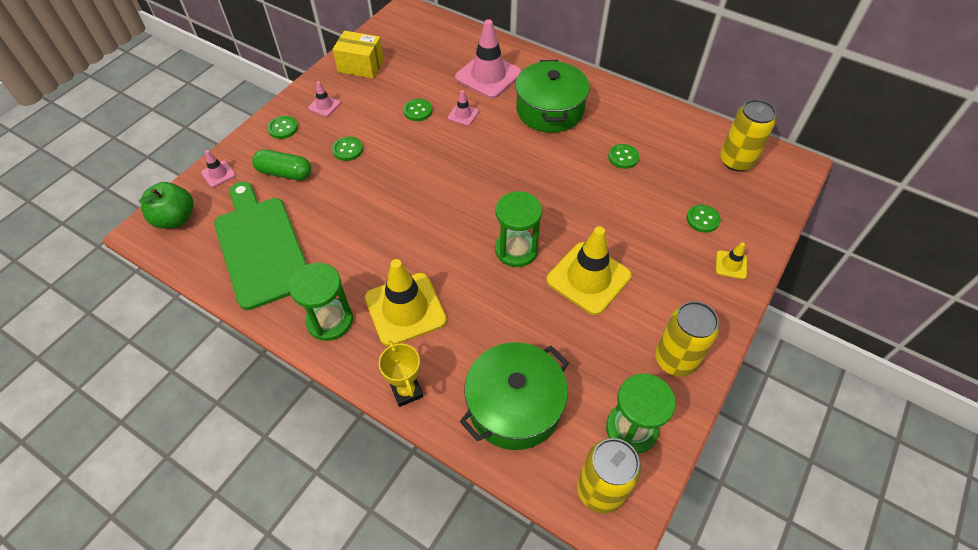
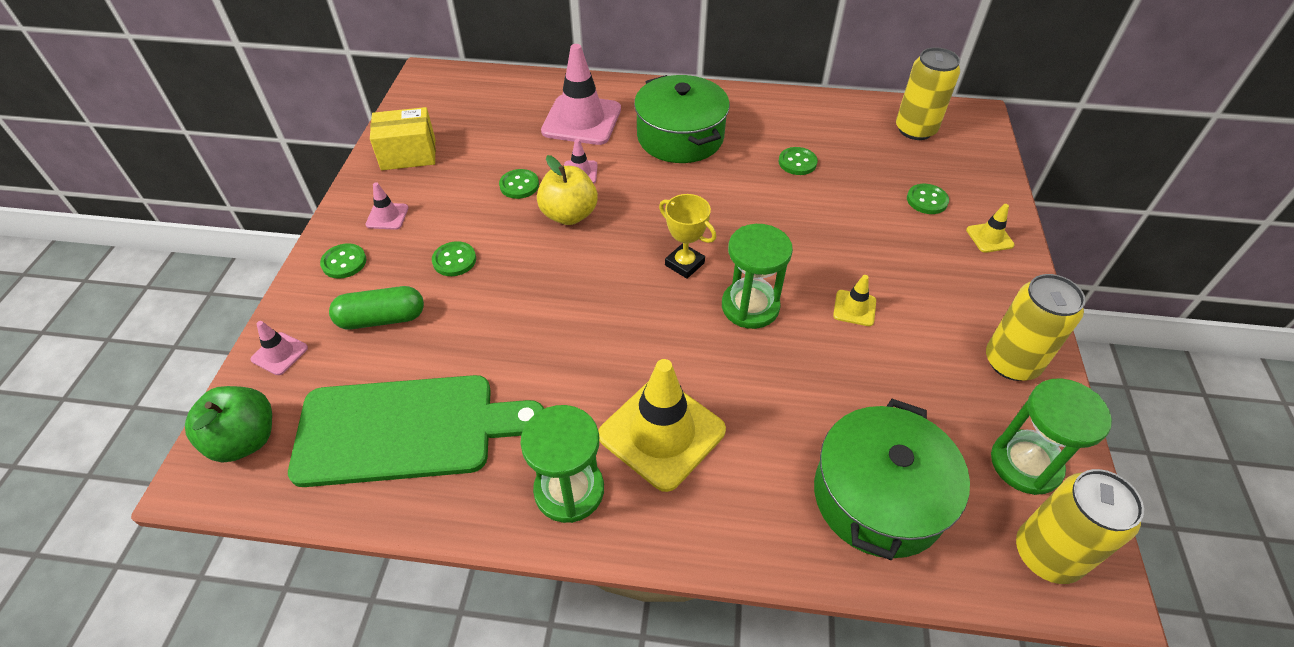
camera: 25 degrees left, 5 degrees down
(261, 247) = (406, 430): green cutting board -> green cutting board turned 135 degrees clockwise
(406, 391) = (734, 539): yellow trophy -> yellow trophy (684, 264)
(437, 143) = (569, 215): none -> yellow apple
(588, 278) = (854, 308): yellow traffic cone -> yellow traffic cone, size x0.46

